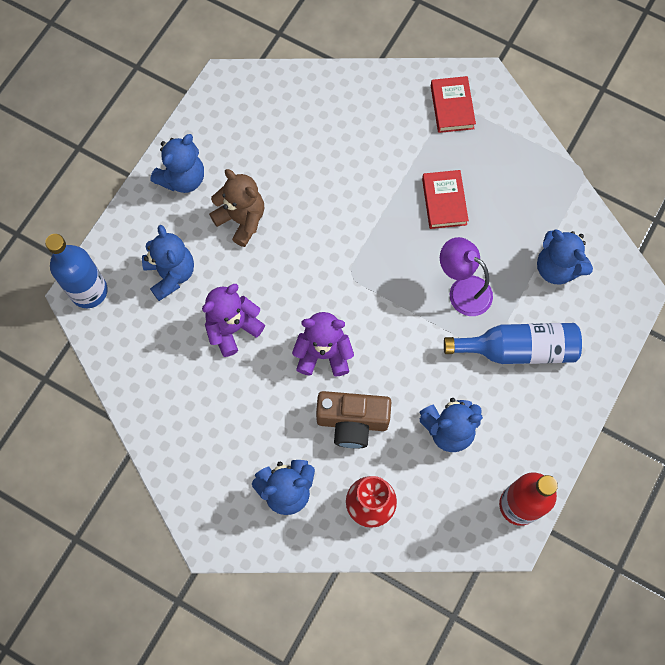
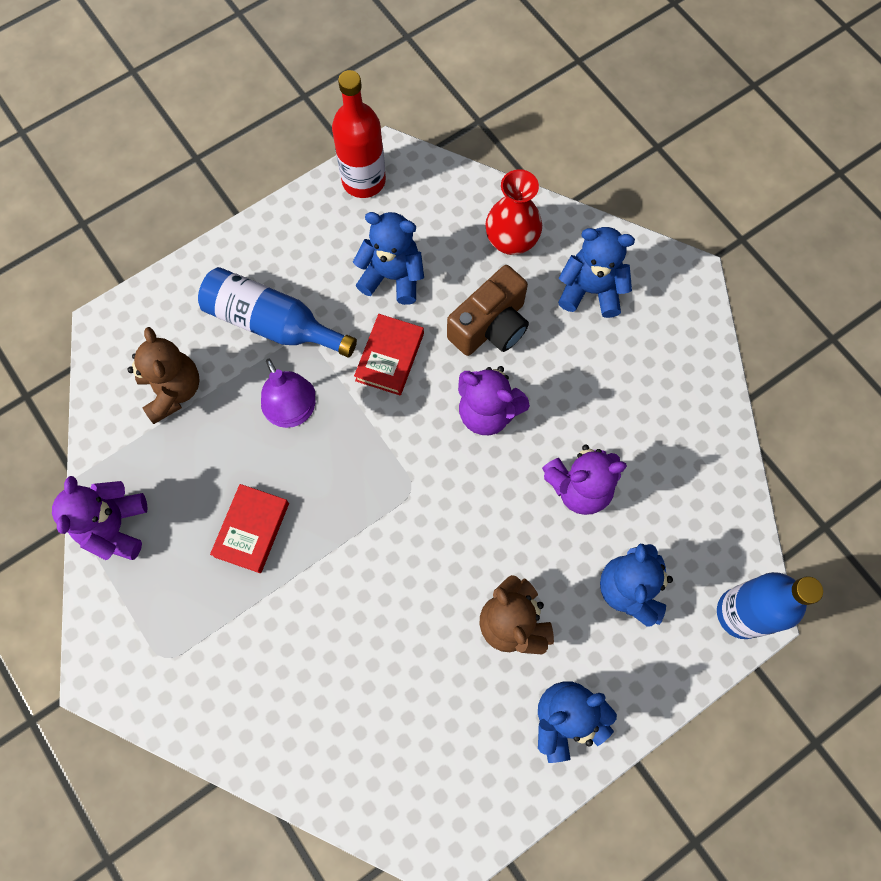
camera: 155 degrees left, 0 degrees up
(352, 422) = (490, 326): brown camera -> brown camera turned 105 degrees clockwise
(452, 107) = (165, 657): red book -> red book (389, 357)
(534, 164) = (115, 527): none -> purple teddy bear
(557, 267) = (173, 390): blue teddy bear -> brown teddy bear

